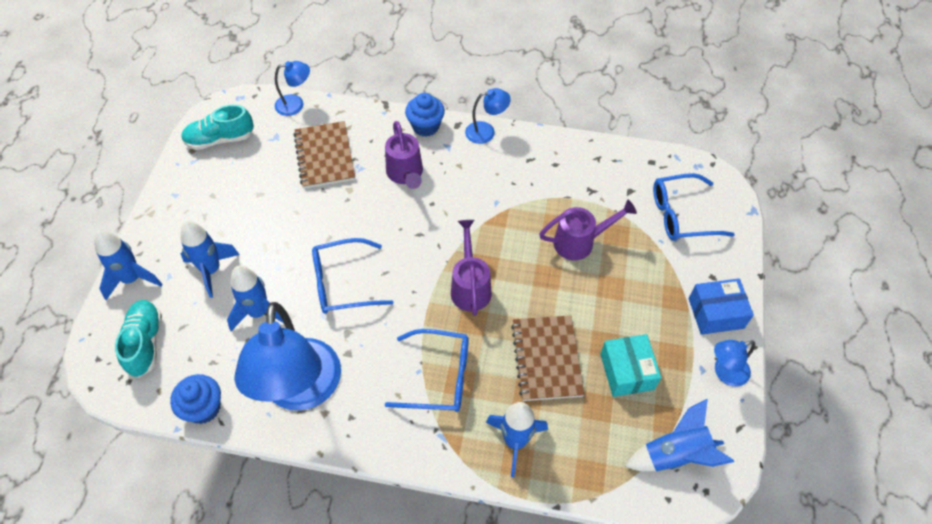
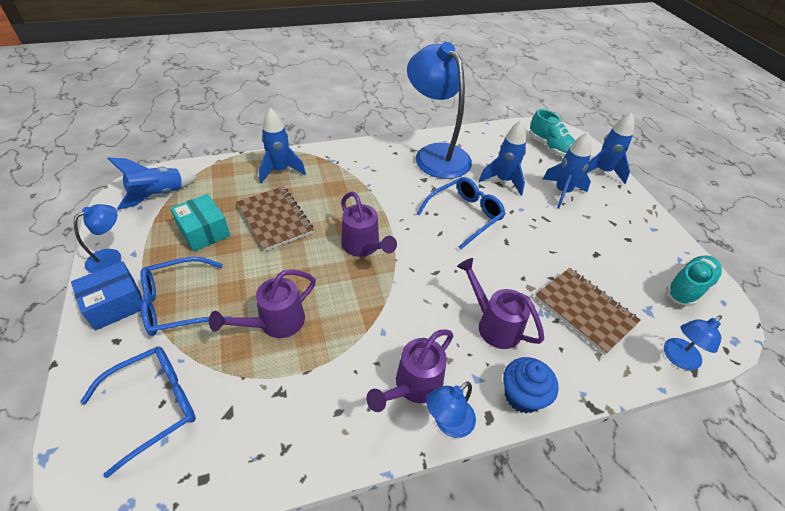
camera: 150 degrees right, 10 degrees down
(203, 408) = (483, 133): blue cupcake -> none
(438, 377) = (352, 186): blue glasses -> blue glasses (178, 304)
(495, 159) = (414, 386): none -> purple watering can

